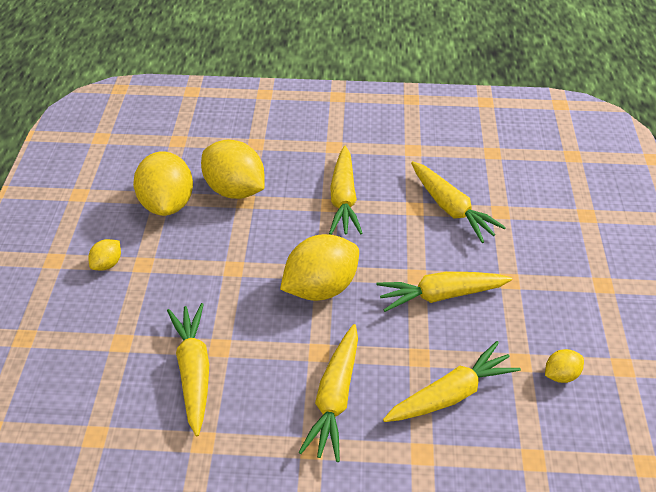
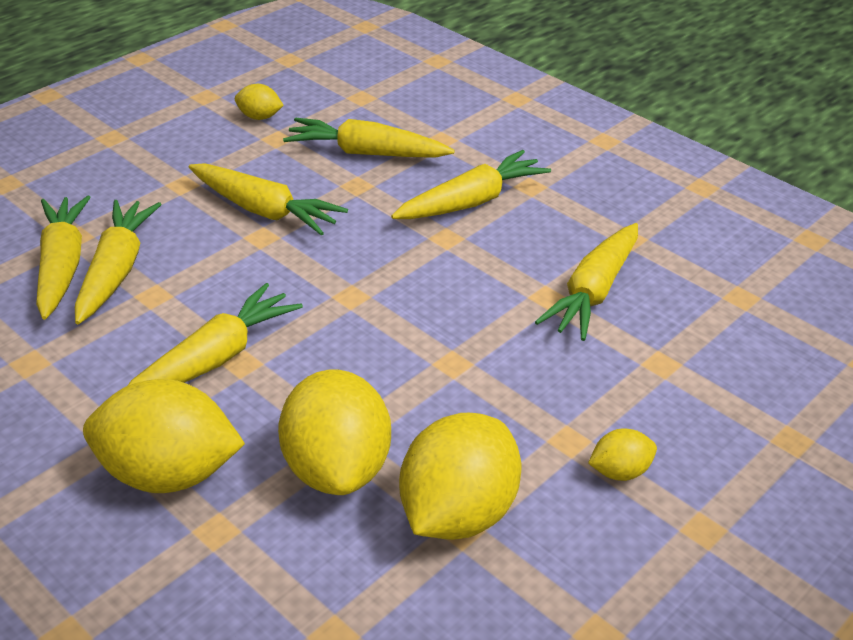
camera: 140 degrees left, 10 degrees down
(321, 286) = (373, 286): yellow lemon -> yellow lemon (169, 473)
(477, 193) = (62, 266): none -> yellow carrot

